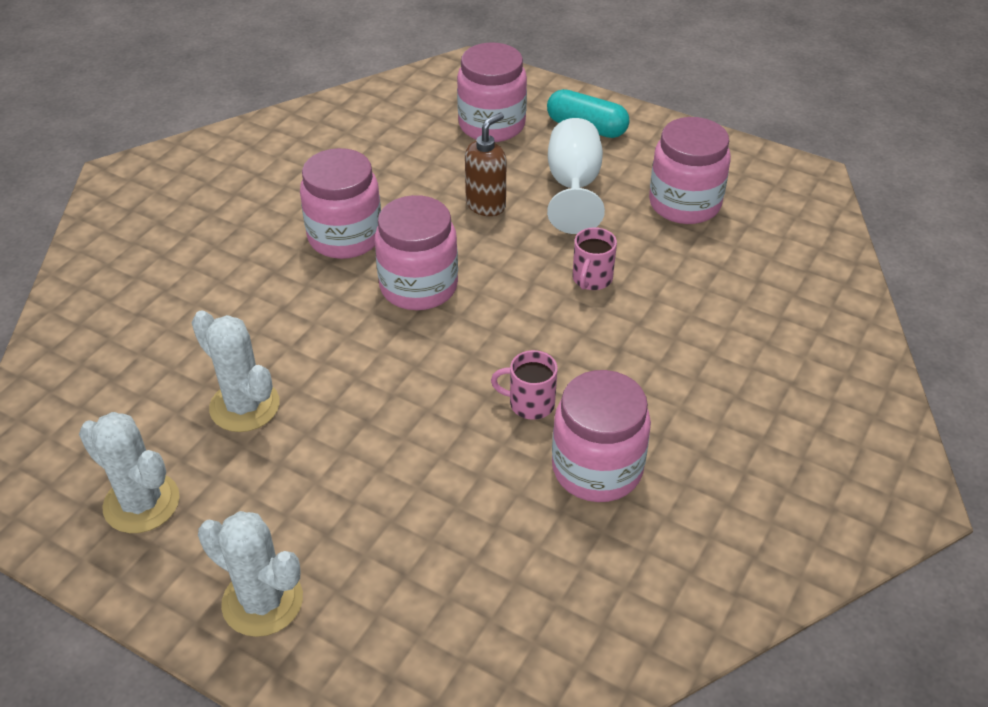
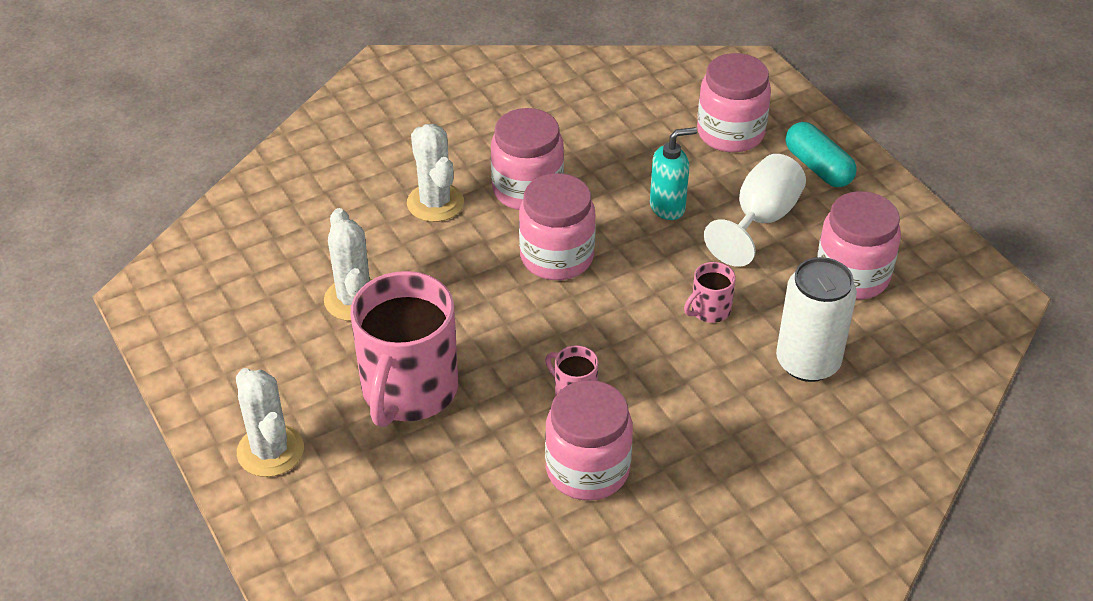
camera: 30 degrees right, 0 degrees up
(141, 503) = (236, 341): white cactus -> white cactus (435, 203)
(367, 472) = (408, 391): none -> pink mug
(486, 205) = (668, 207): brown soap dispenser -> turquoise soap dispenser
(707, 289) = (807, 362): none -> white can

